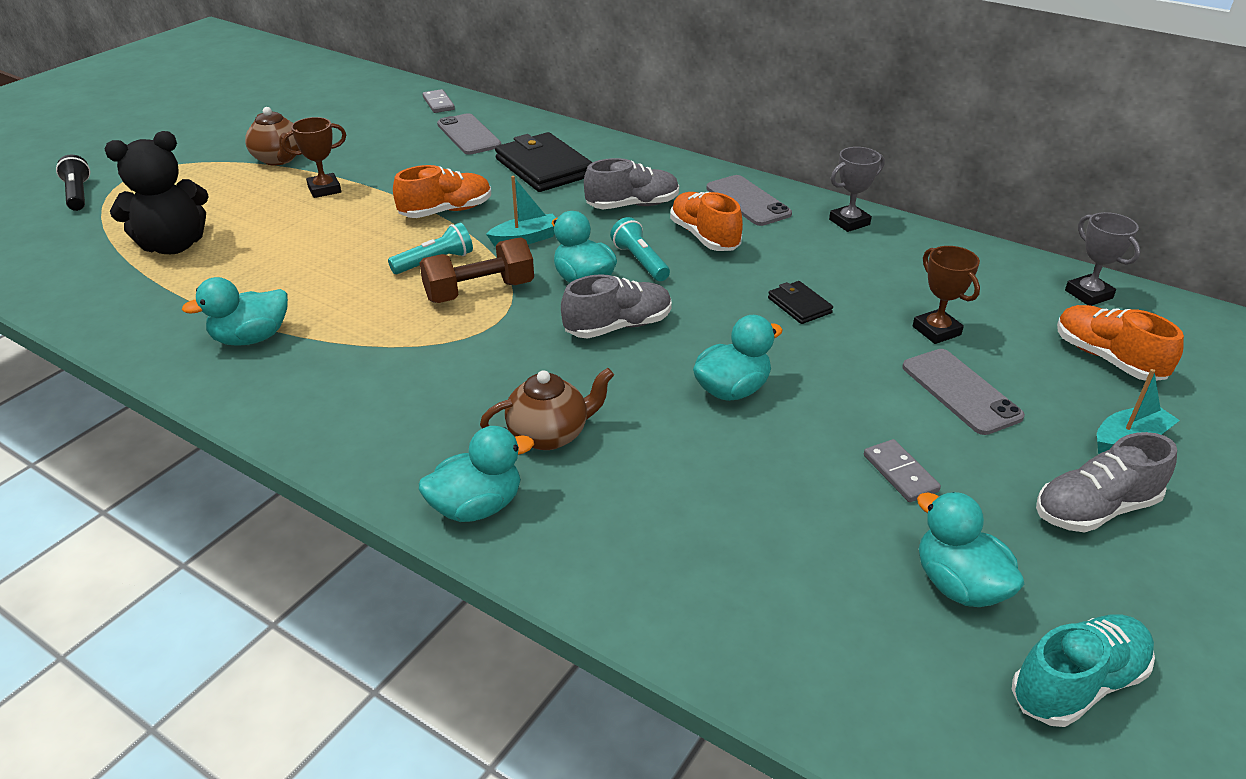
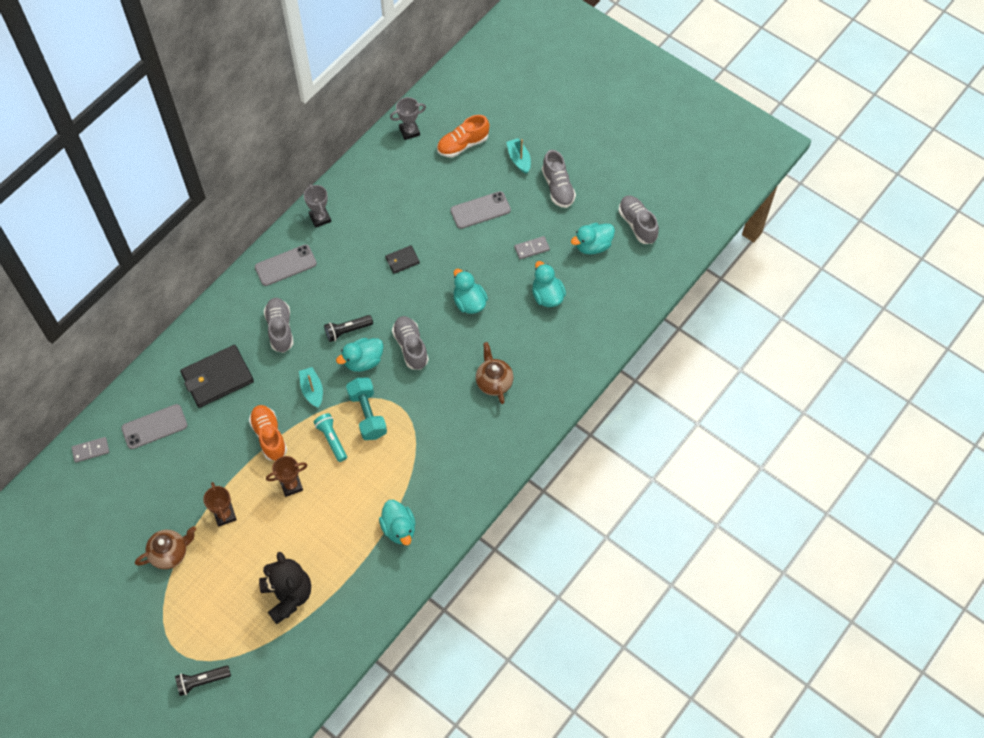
camera: 85 degrees left, 25 degrees up
(477, 506) = (538, 411): turquoise duck -> turquoise duck (547, 296)
(479, 291) = (367, 414): brown dumbbell -> turquoise dumbbell
(640, 261) = (347, 331): turquoise flashlight -> black flashlight
(704, 237) = (325, 295): orange shoe -> none
(936, 331) = (432, 206): brown trophy -> brown trophy (291, 485)
(1077, 684) = (637, 224): turquoise shoe -> grey shoe

